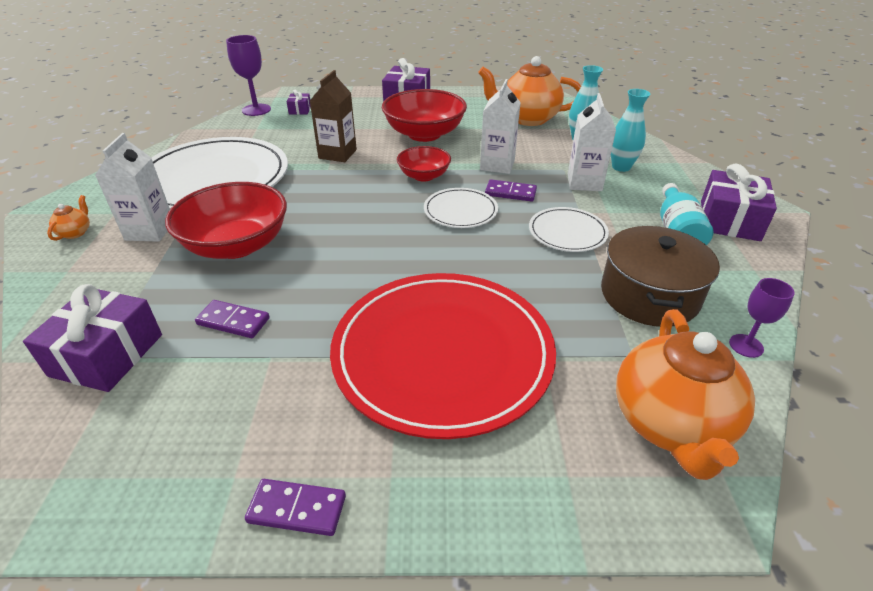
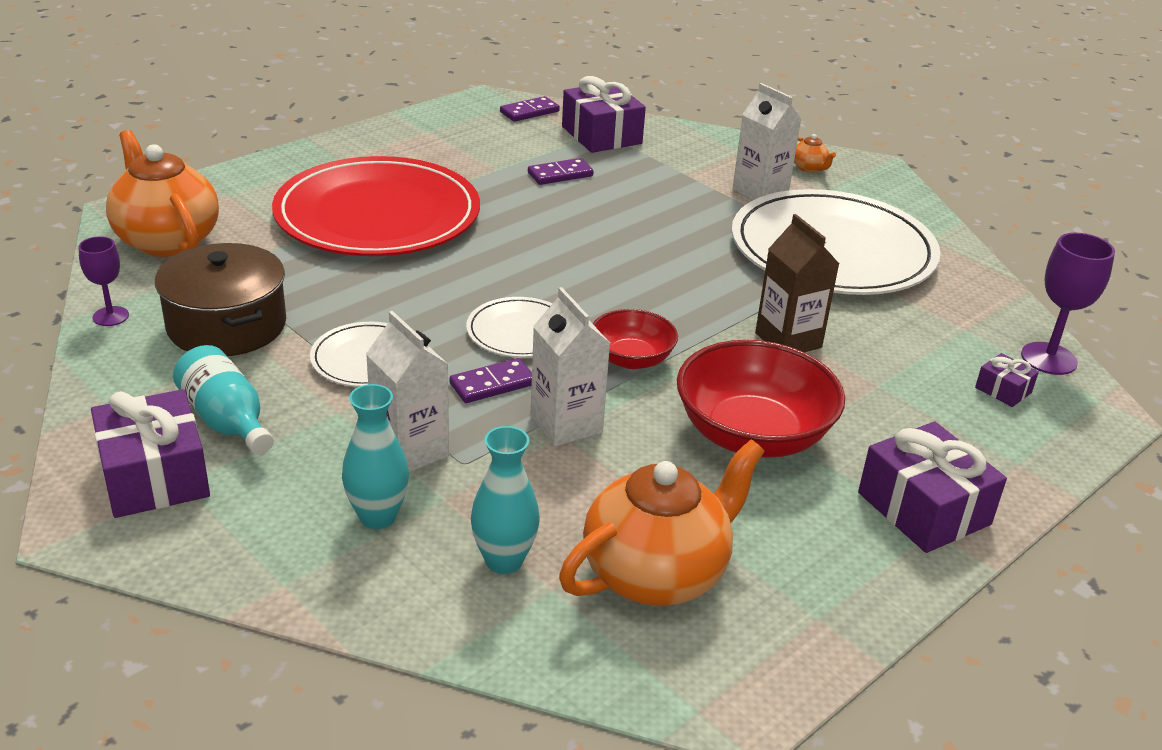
camera: 135 degrees right, 5 degrees down
(237, 245) = (667, 212): red bowl -> none
(297, 509) = (376, 135): purple domino -> purple domino (529, 112)

